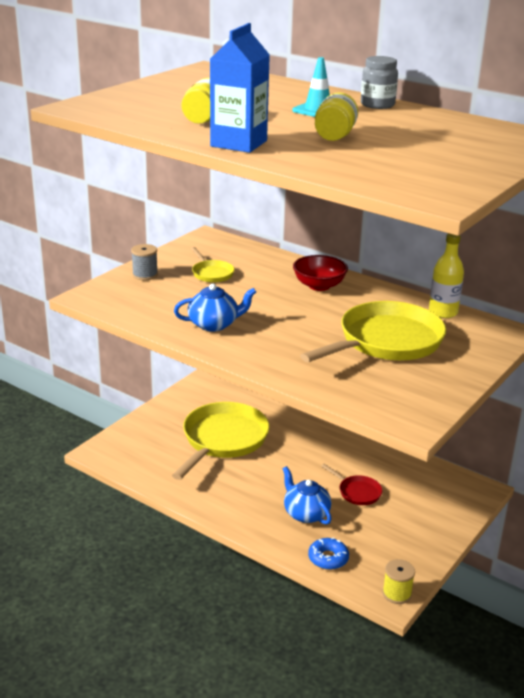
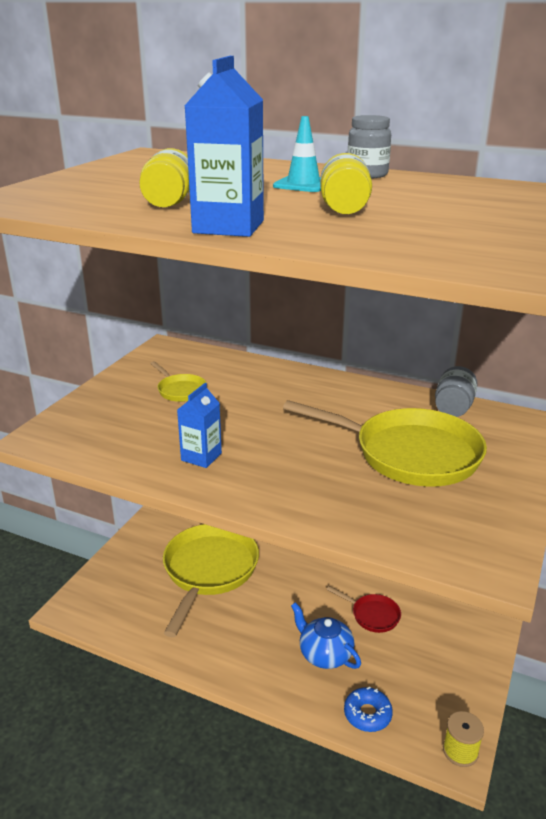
camera: 10 degrees left, 0 degrees up
(145, 275) = (102, 401): grey spool -> none
(214, 324) = (201, 457): blue teapot -> blue carton
(319, 286) = (306, 391): red bowl -> none
(385, 342) = (409, 454): yellow pan -> yellow pan turned 75 degrees clockwise
(443, 312) = (453, 408): yellow bottle -> grey jar

